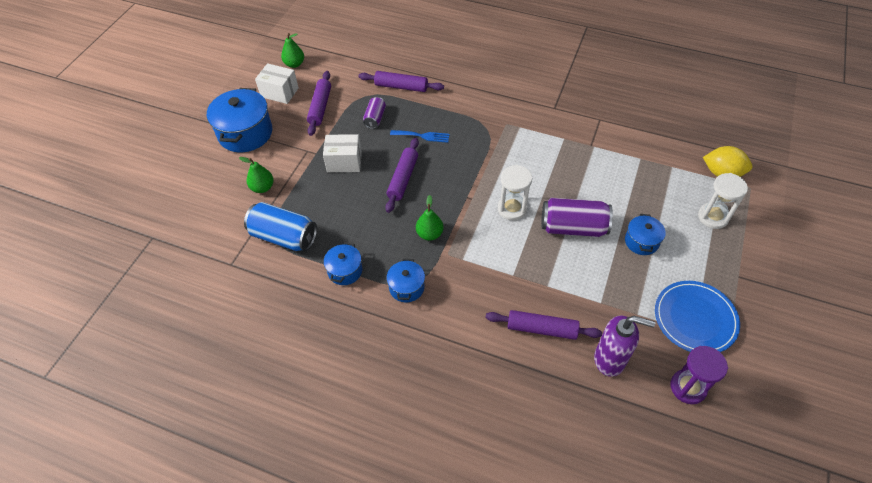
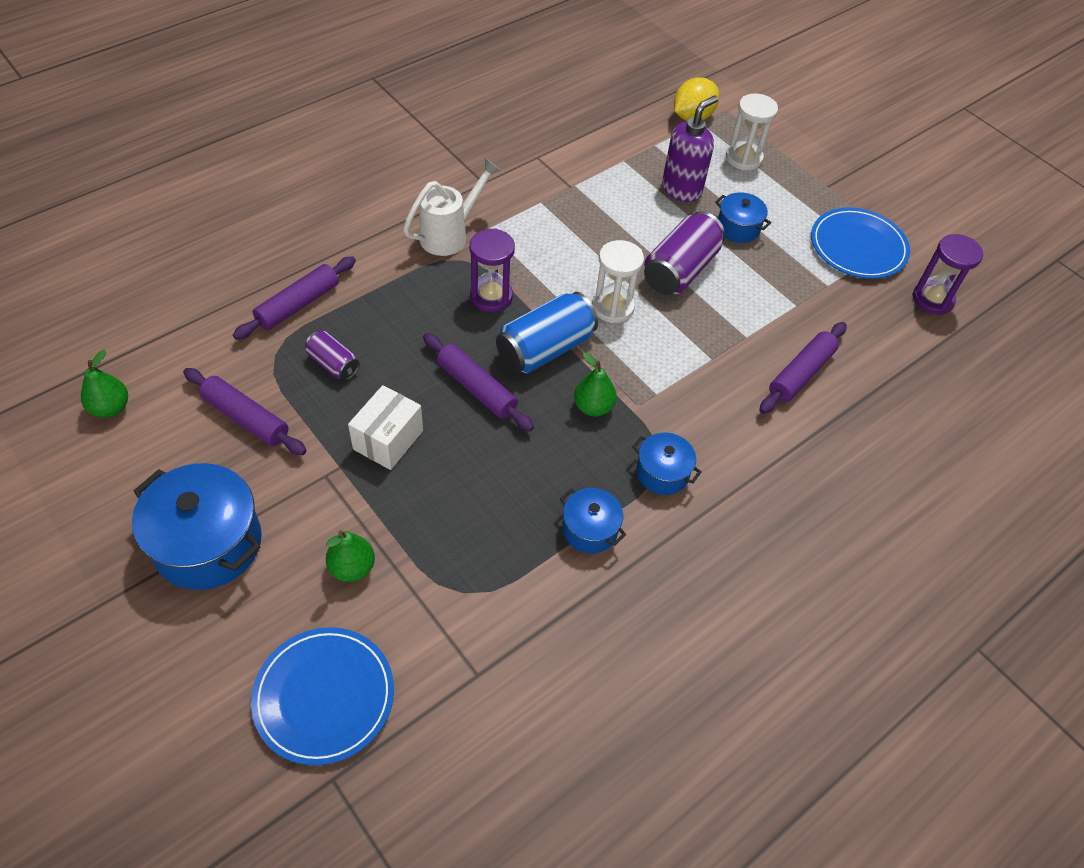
camera: 65 degrees left, 0 degrees up
(191, 213) = (324, 696): none -> blue plate
(279, 92) = (158, 456): white box -> none
(284, 237) = (474, 579): blue can -> blue can (545, 349)
(422, 136) = (416, 329): blue fork -> none
(471, 153) = (491, 296): none -> purple hourglass
(501, 115) = (450, 234): none -> white watering can
(610, 359) = (870, 339): purple soap dispenser -> purple soap dispenser (682, 189)

